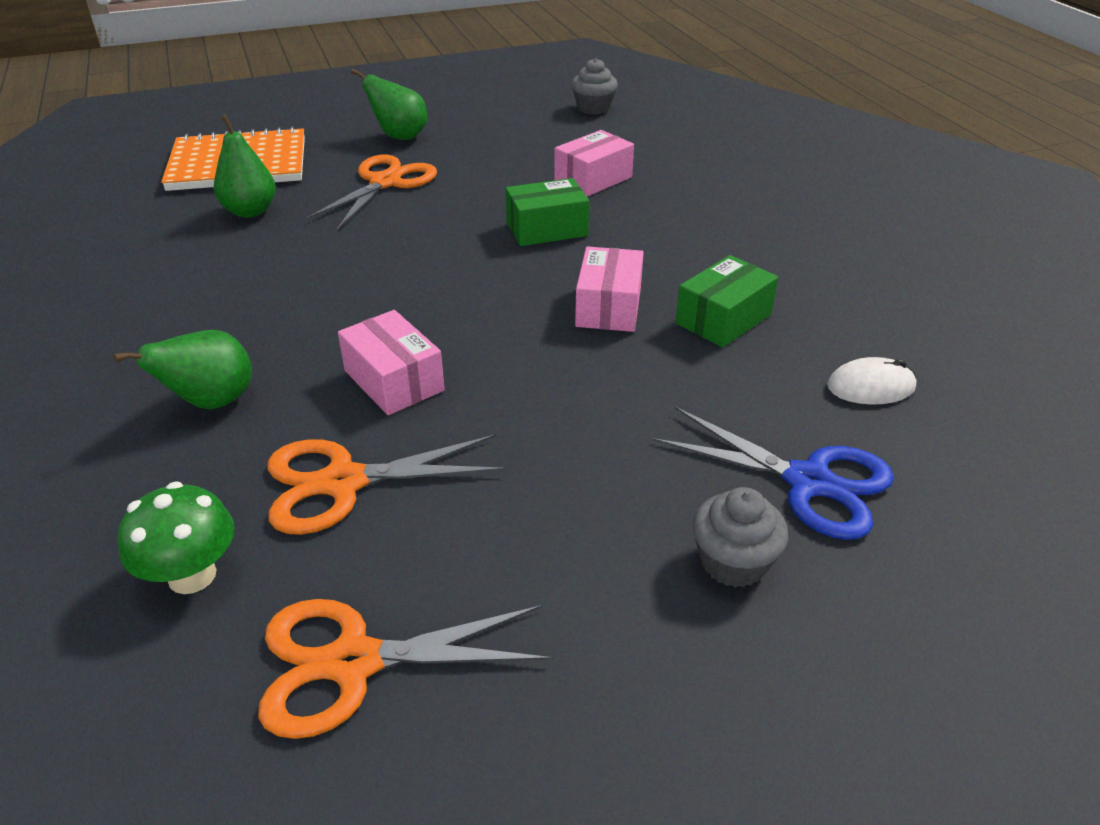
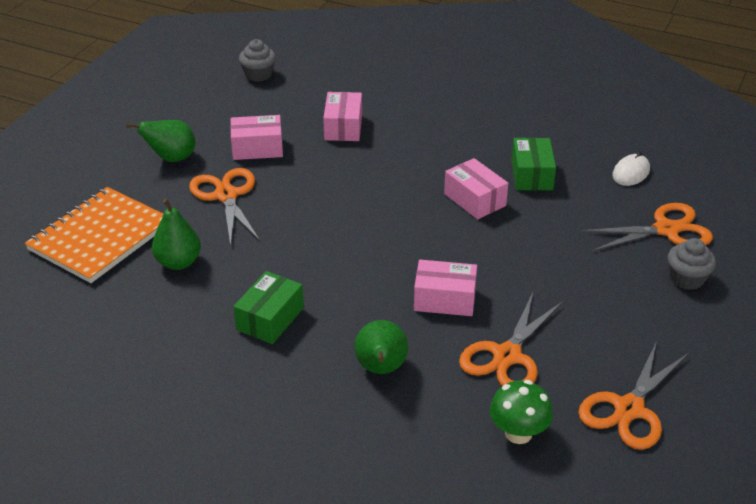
camera: 45 degrees left, 0 degrees up
(482, 160) = (257, 148): none -> pink box
(547, 229) = (372, 173): green box -> green box (270, 319)
(808, 482) = (666, 230): blue scissors -> orange scissors

